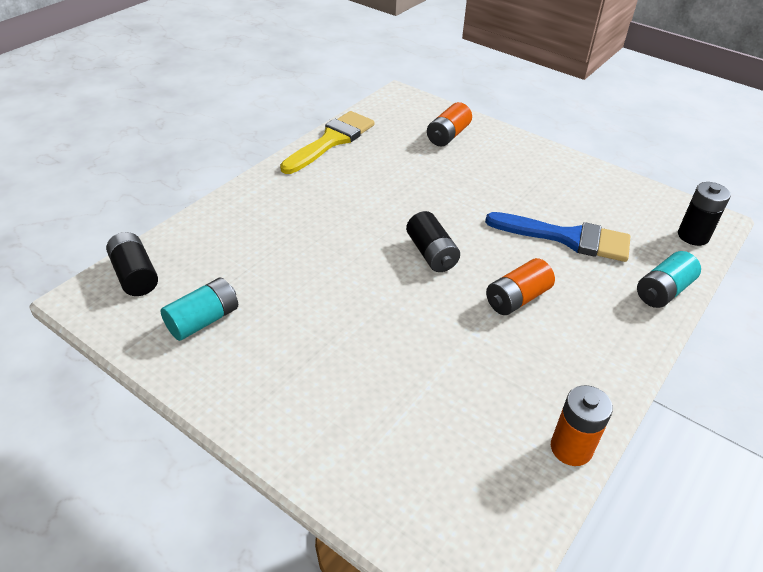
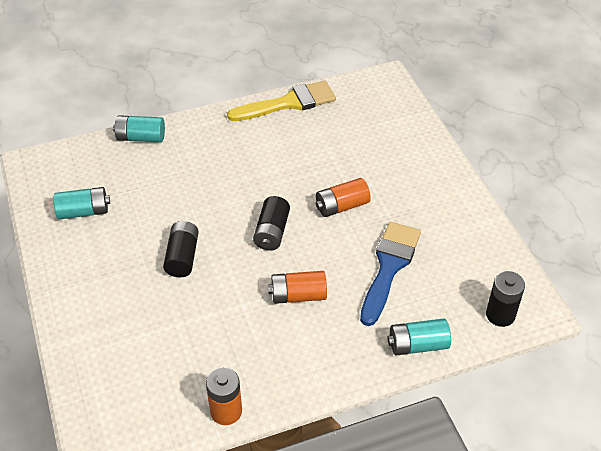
camera: 35 degrees right, 5 degrees up
(135, 275) = (69, 160): black battery -> black battery (182, 257)
(203, 222) = (141, 137): none -> turquoise battery
(448, 135) = (388, 134): orange battery -> orange battery (342, 206)
(567, 238) = (389, 267): blue brush -> blue brush turned 120 degrees counterclockwise

